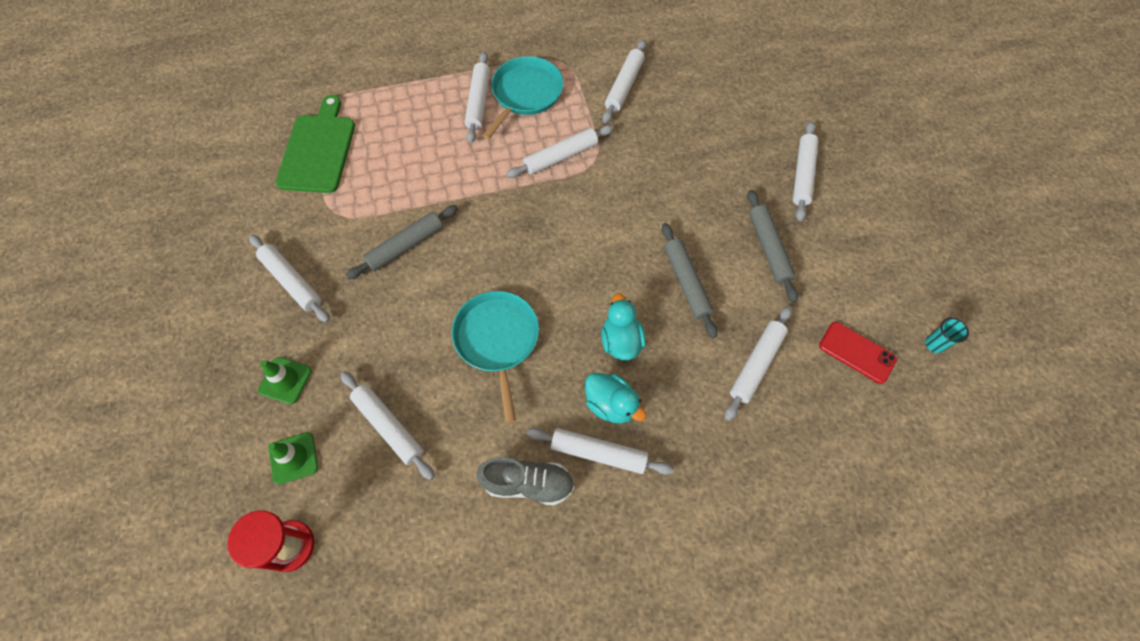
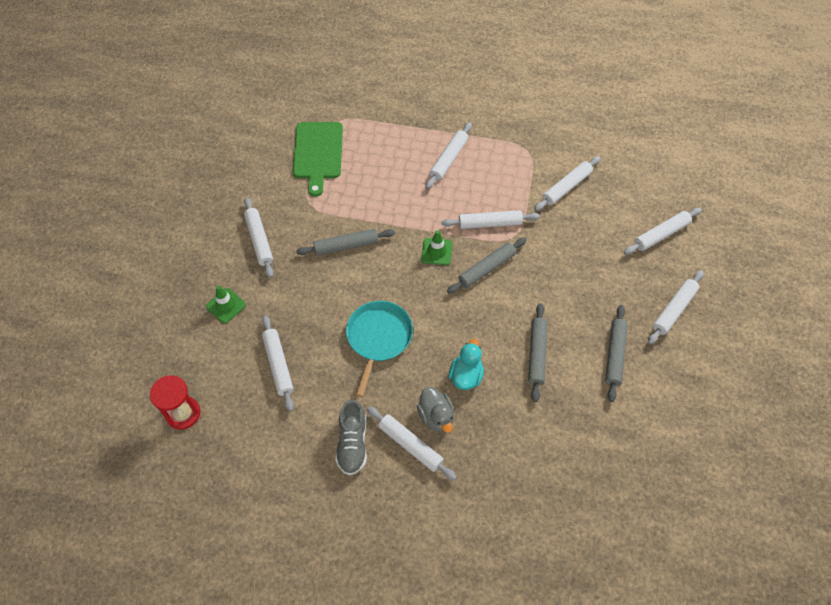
camera: 25 degrees right, 5 degrees down
(293, 458) = (209, 359): green traffic cone -> green traffic cone (437, 251)
(318, 150) = (318, 153): green cutting board -> green cutting board turned 150 degrees clockwise
(525, 94) = (486, 166): turquoise pan -> none
(528, 483) = (352, 443): grey shoe -> grey shoe turned 60 degrees clockwise
(583, 208) = (486, 268): none -> grey rolling pin
(611, 404) = (436, 416): turquoise duck -> grey duck
(756, 364) = (558, 435): white rolling pin -> white rolling pin (661, 234)
(857, 352) = (641, 460): red phone -> none
(934, 344) = (708, 481): turquoise cup -> none

